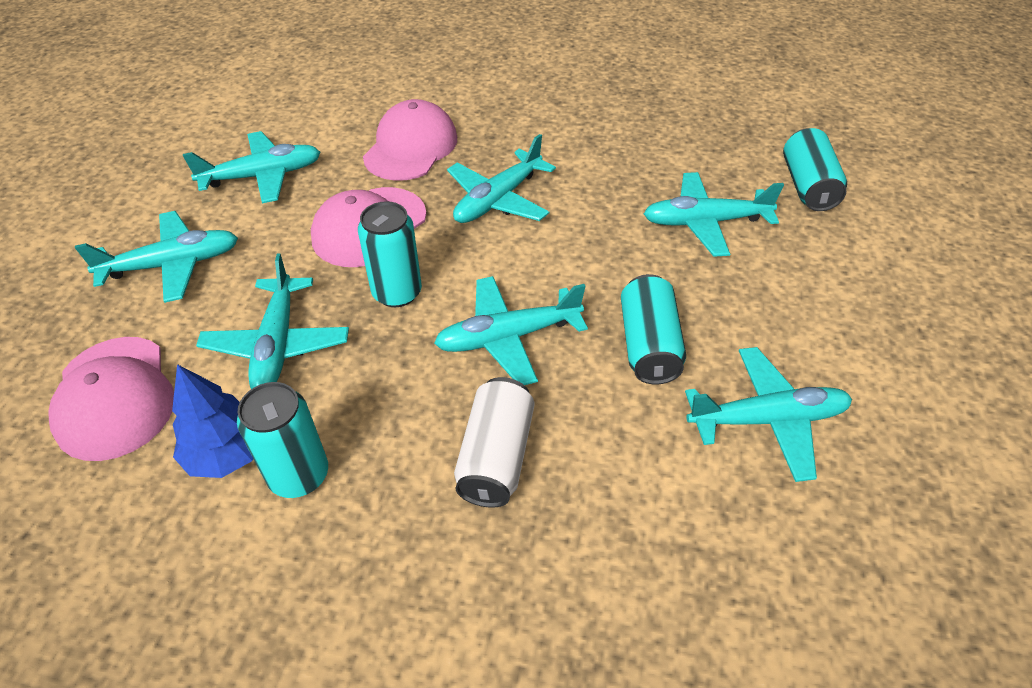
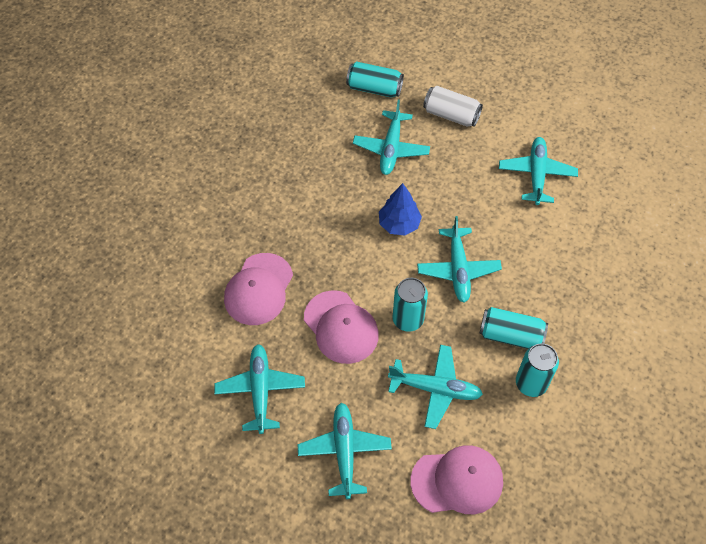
camera: 75 degrees left, 10 degrees up
(228, 453) = (510, 418): blue tree -> blue tree (399, 224)
(411, 147) = (259, 289): pink cap -> pink cap turned 105 degrees counterclockwise
(495, 456) = (536, 292): white can -> white can (451, 115)
(498, 200) = (336, 248): turquoise plane -> none
(648, 345) = (479, 207): turquoise can -> turquoise can (510, 336)

